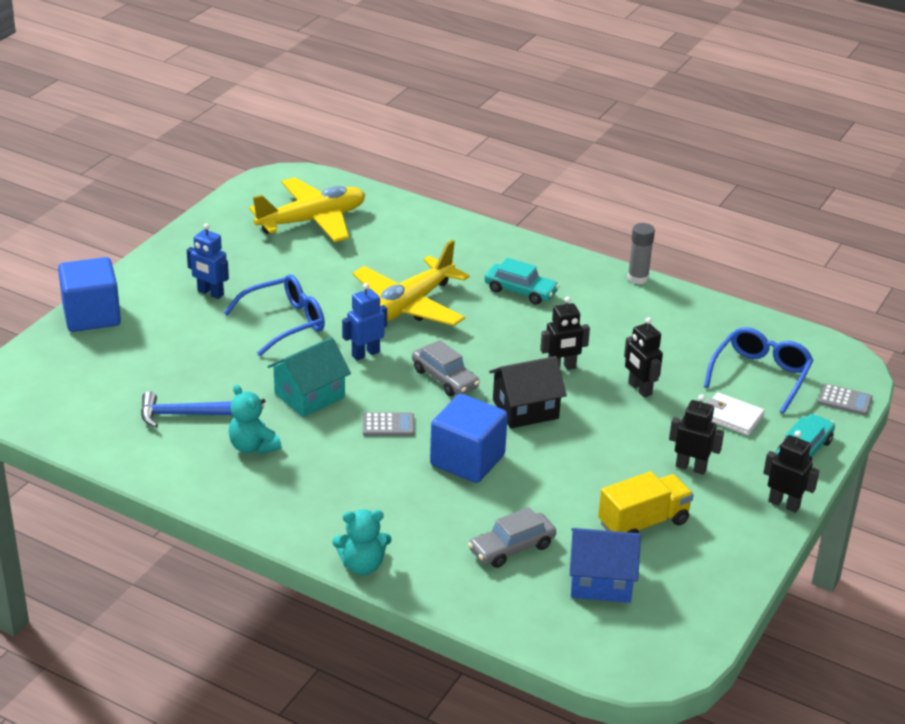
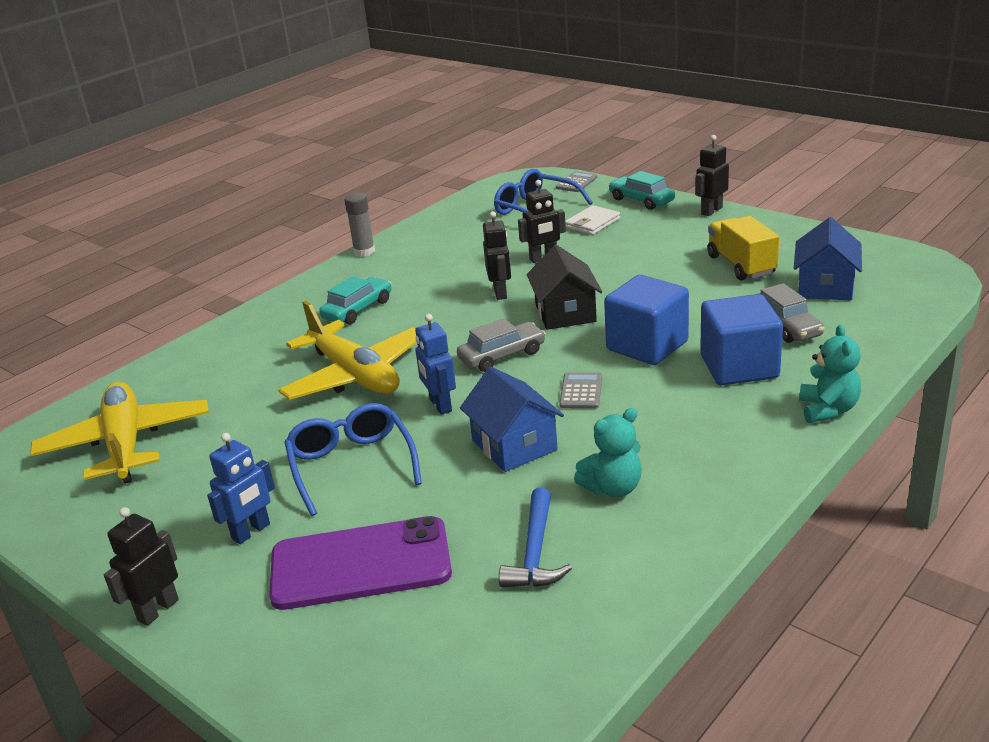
camera: 75 degrees left, 5 degrees down
(91, 316) = (252, 660): blue cube -> blue cube (739, 367)
(174, 342) = (360, 564): none -> purple phone
(309, 395) = (514, 445): turquoise house -> blue house
(691, 467) = (662, 242): black robot -> black robot (158, 610)

